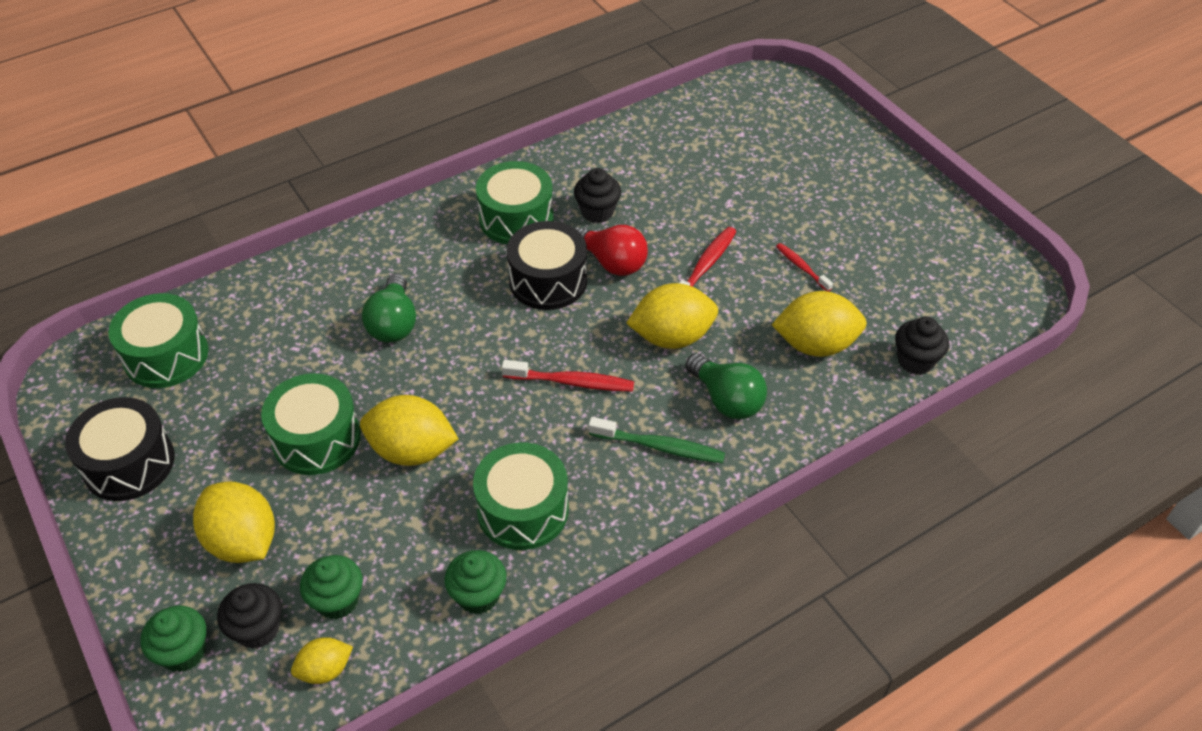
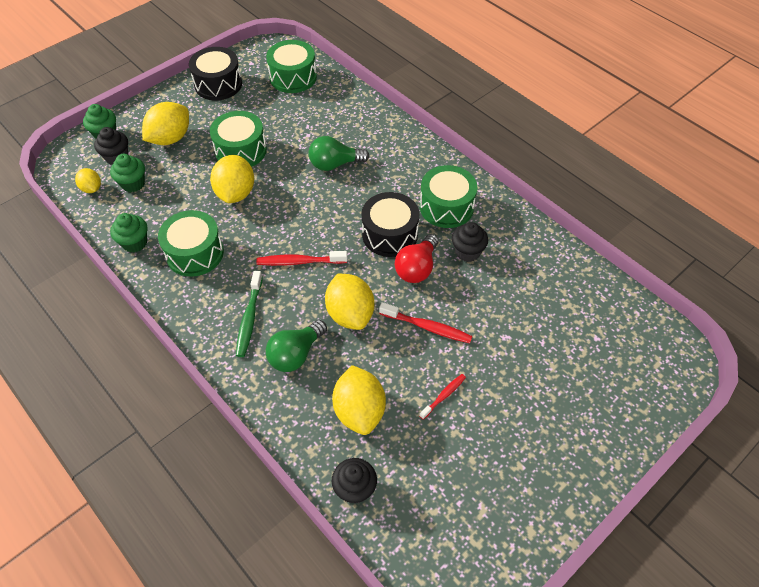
camera: 80 degrees right, 5 degrees up
(572, 382) = (299, 262): red toothbrush -> red toothbrush turned 90 degrees clockwise

